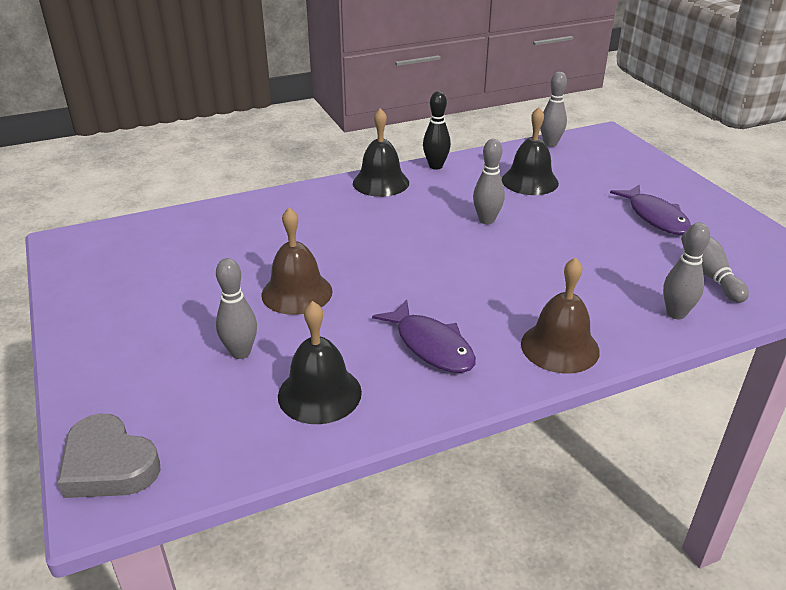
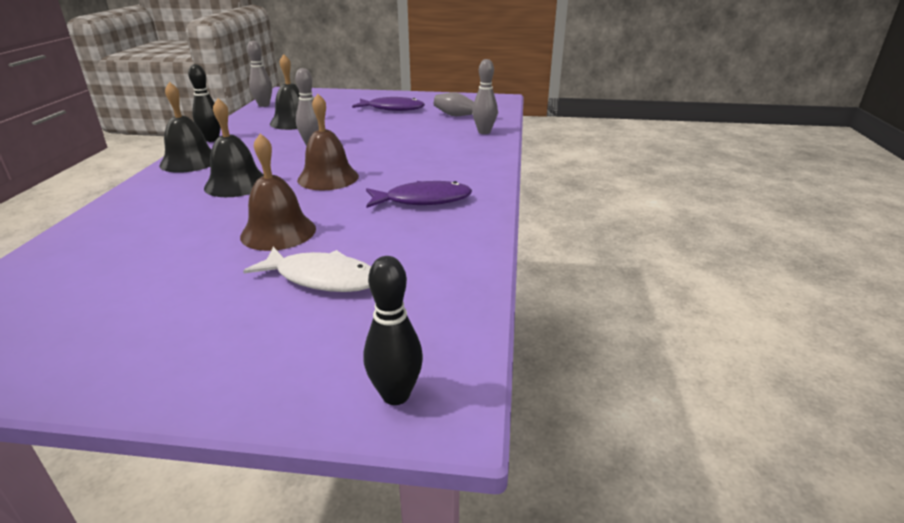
camera: 60 degrees left, 5 degrees down
(108, 465) = (395, 395): grey heart -> black bowling pin
(240, 352) = (322, 278): grey bowling pin -> white fish
(319, 393) = (423, 255): black bell -> black bell (236, 184)
(560, 347) = (475, 165): brown bell -> brown bell (328, 178)

